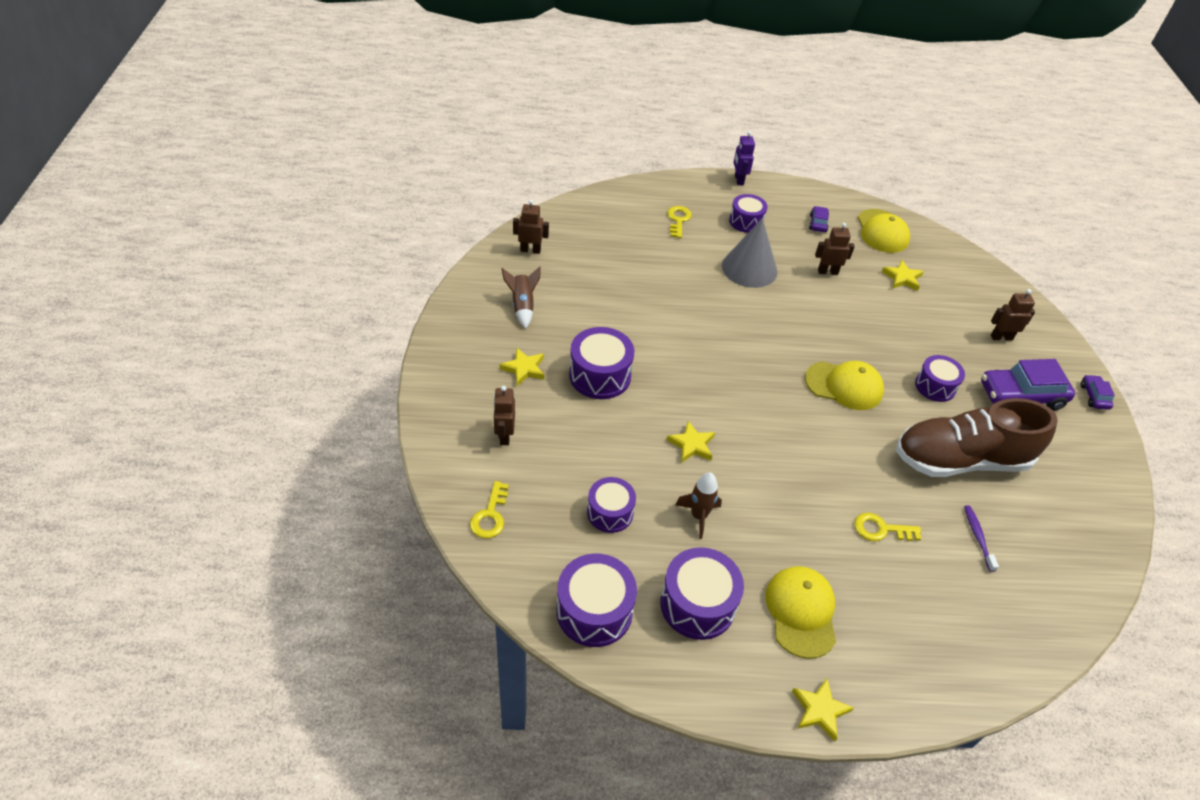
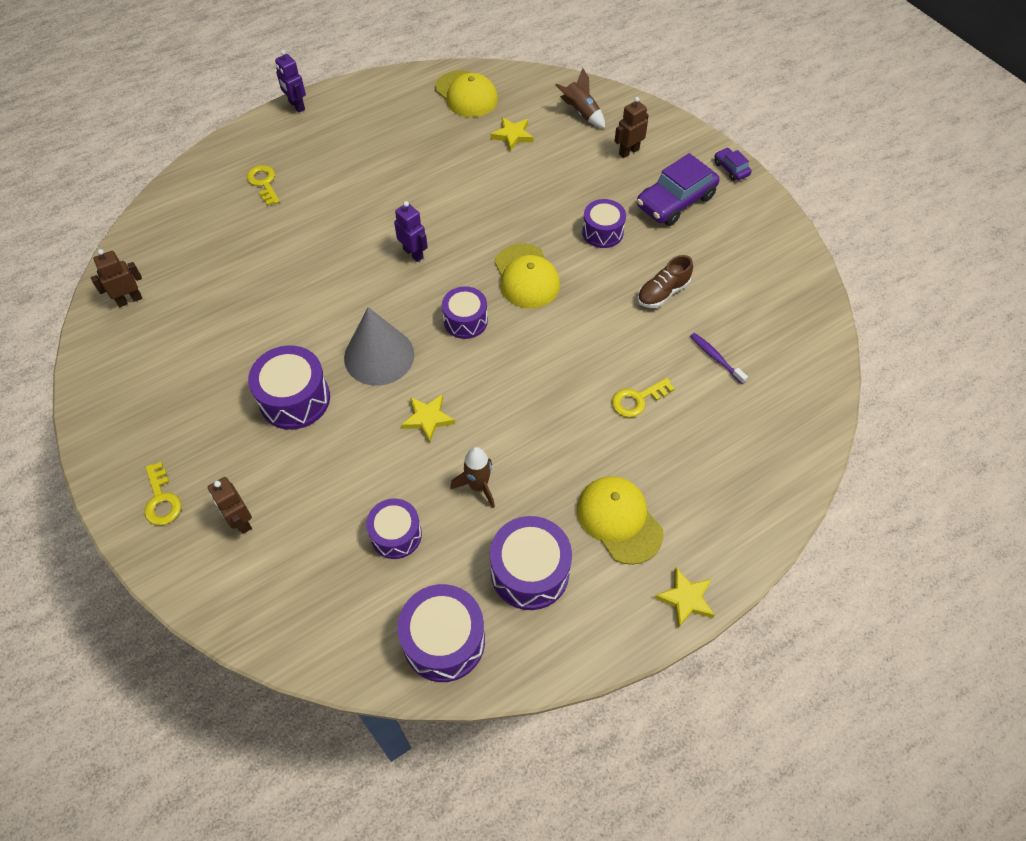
camera: 30 degrees left, 10 degrees up
(490, 515) = (283, 613): yellow key -> yellow key (161, 499)
(522, 306) = (164, 368): brown rocket -> brown rocket (581, 113)
(524, 369) = (212, 437): yellow star -> none
(746, 221) = (332, 150): purple drum -> purple drum (465, 321)
(749, 268) = (367, 200): grey cone -> grey cone (379, 356)
(761, 323) = (413, 253): none -> purple robot
(818, 223) = (402, 116): purple car -> none
(827, 272) = (442, 165): brown robot -> none
(844, 386) = (526, 276): yellow cap -> yellow cap turned 90 degrees clockwise
(960, 460) = (662, 292): brown shoe -> brown shoe, size x0.45

